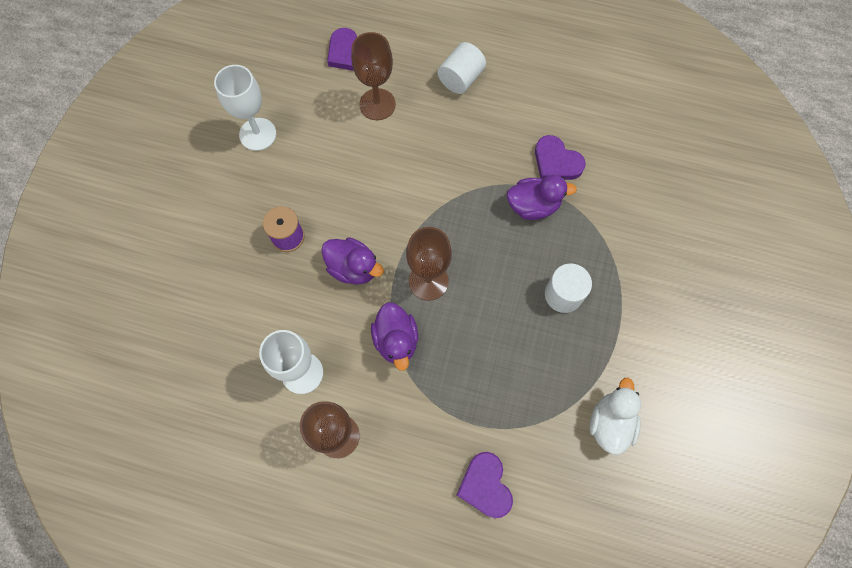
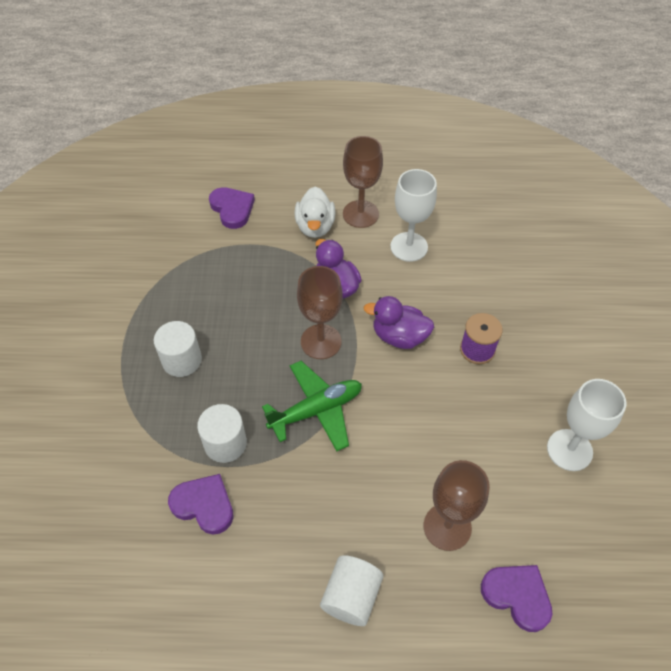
camera: 165 degrees right, 15 degrees down
(450, 216) = (316, 410): none -> green plane
(533, 206) = (225, 443): purple duck -> white cylinder
(610, 423) = (131, 268): white duck -> white duck (315, 226)

